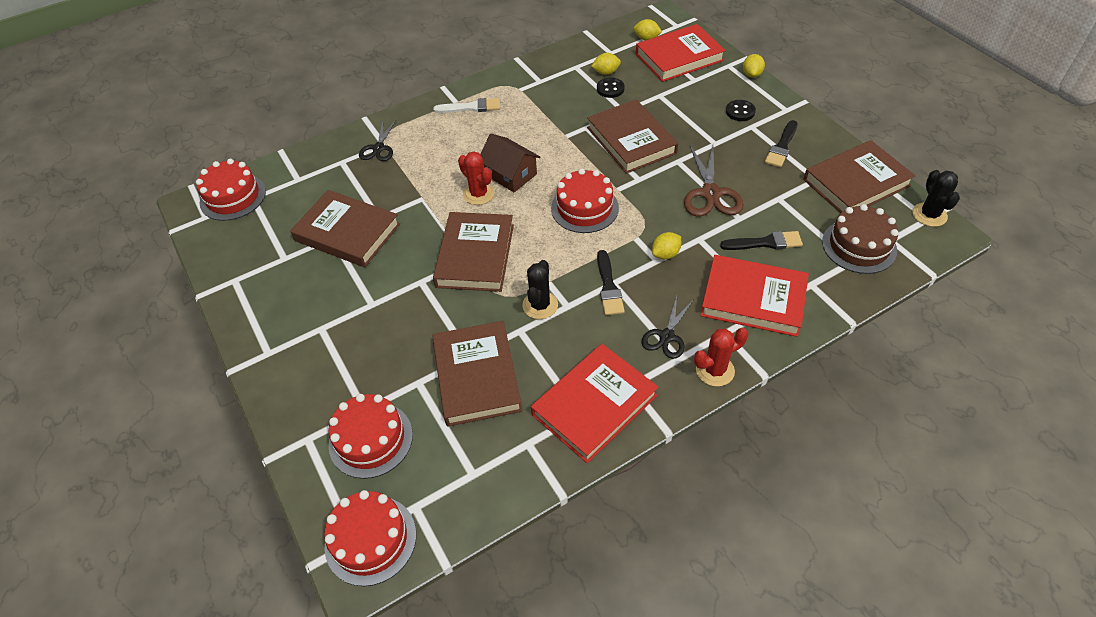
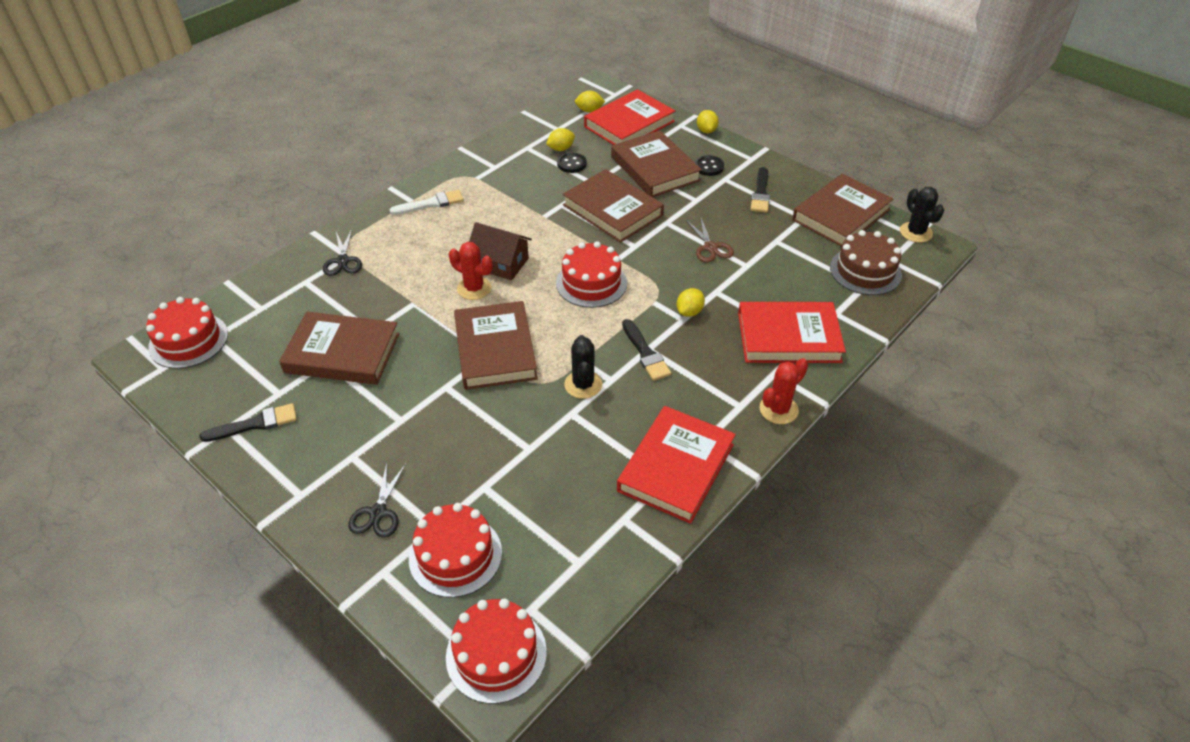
camera: 20 degrees left, 5 degrees down
(477, 376) = (545, 467): brown book -> brown book (655, 168)
(667, 336) = (721, 388): black scissors -> black scissors (378, 512)
(710, 193) = (710, 247): brown scissors -> brown scissors, size x0.64
(765, 242) = (780, 283): black brush -> black brush (255, 424)

